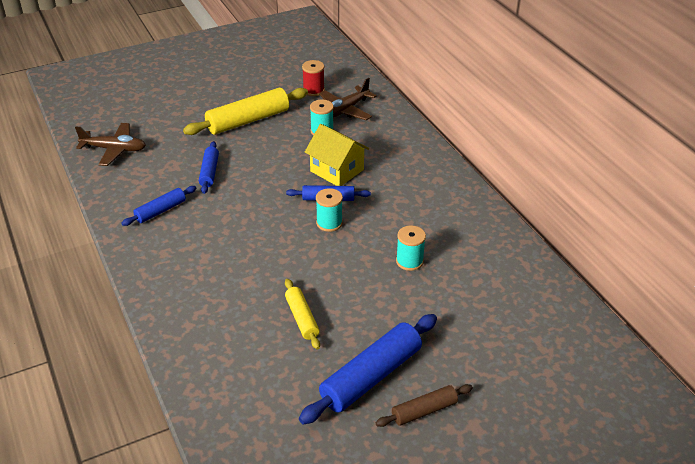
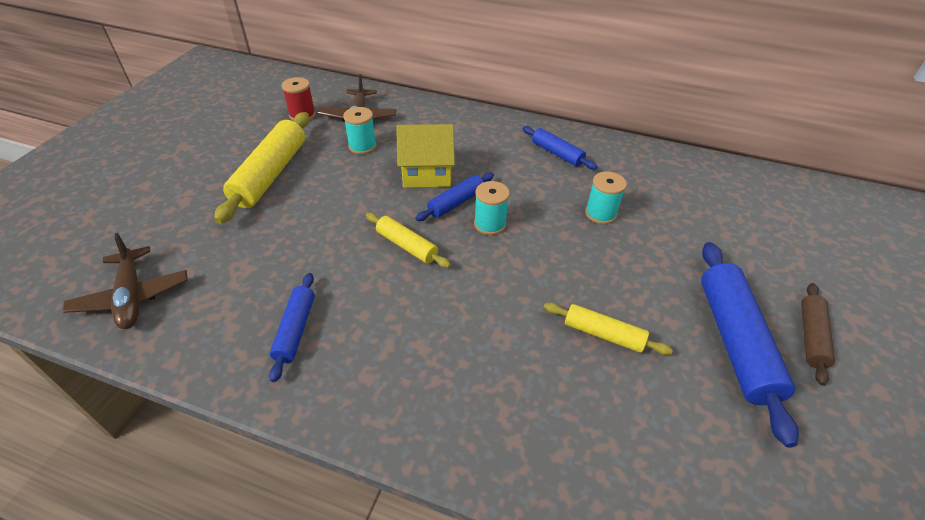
camera: 45 degrees left, 5 degrees up
(114, 149) = (132, 296): brown plane -> brown plane turned 105 degrees clockwise
(209, 172) = (297, 249): blue rolling pin -> blue rolling pin (557, 153)
(265, 205) = (407, 246): none -> yellow rolling pin

